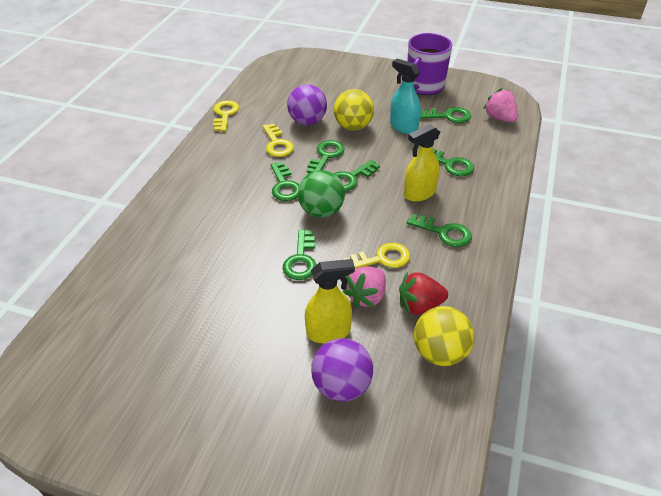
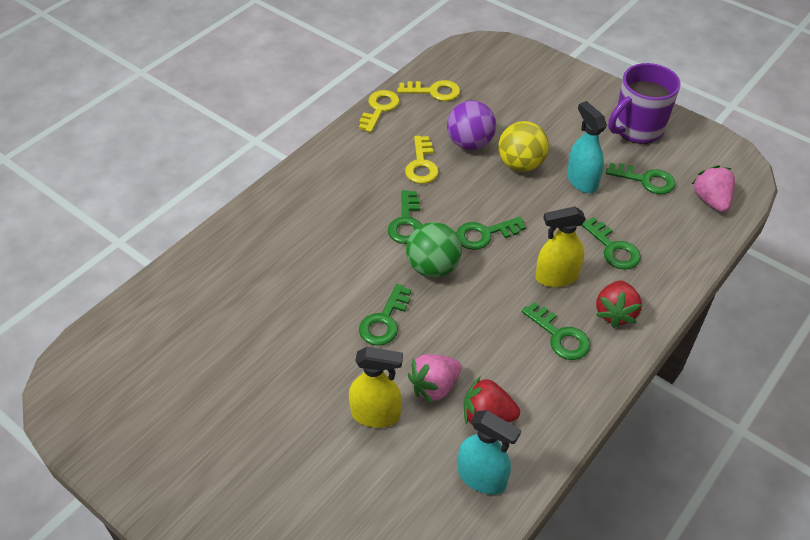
camera: 20 degrees right, 5 degrees up
(326, 156) = (470, 196): green key -> none
(342, 386) = (362, 478): purple ball -> none
(381, 259) = (472, 347): yellow key -> yellow key (434, 91)
(440, 353) = (482, 477): yellow ball -> turquoise spray bottle
(475, 206) = (615, 313): none -> red strawberry

